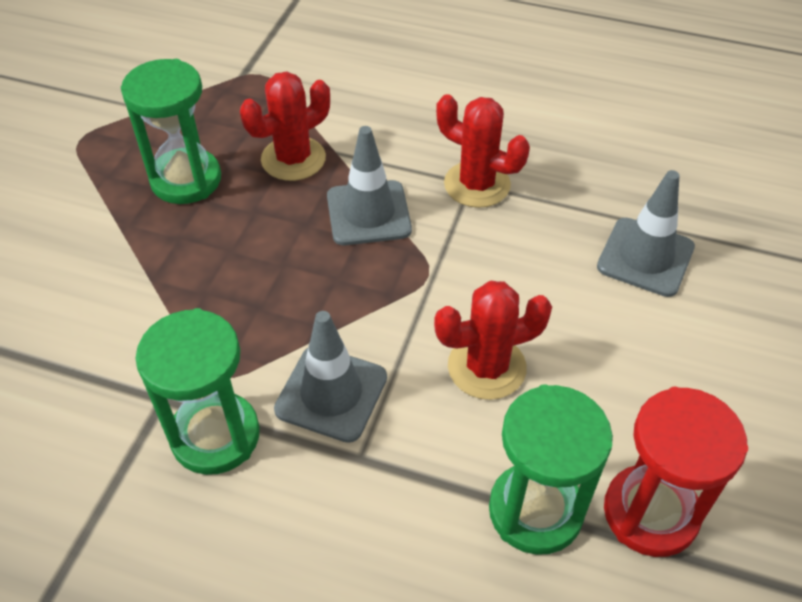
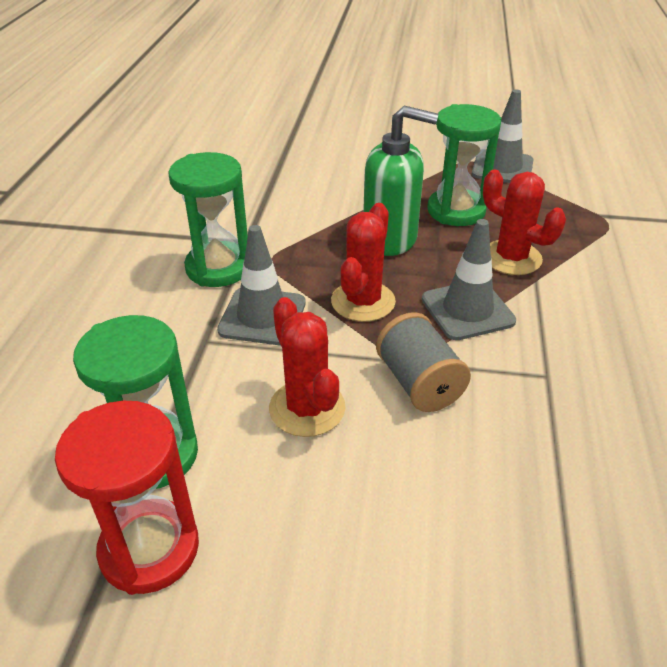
camera: 80 degrees right, 10 degrees down
(219, 249) = (390, 239): none -> green soap dispenser
(466, 273) = (419, 383): none -> grey spool
(477, 184) = (547, 380): red cactus -> red cactus (363, 301)
(645, 257) = (506, 543): grey traffic cone -> grey traffic cone (502, 168)

